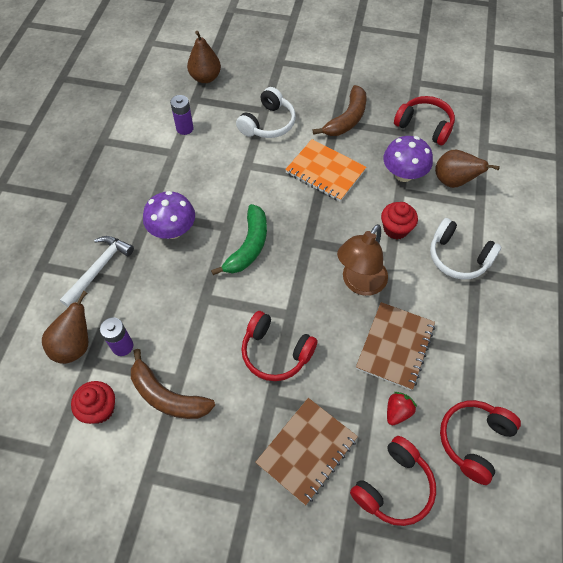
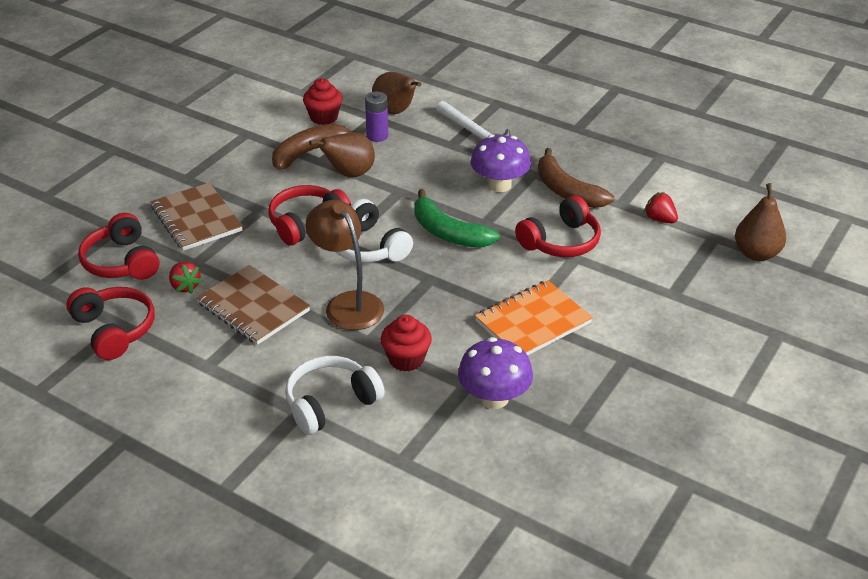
camera: 110 degrees right, 20 degrees down
(185, 128) = (659, 219): purple battery -> red strawberry
(268, 123) = (644, 291): white headphones -> white headphones (368, 247)
(347, 119) = (626, 372): brown banana -> brown banana (567, 191)
(424, 126) = (580, 456): red headphones -> red headphones (561, 241)
(453, 181) = (456, 448): brown pear -> brown pear (349, 174)

